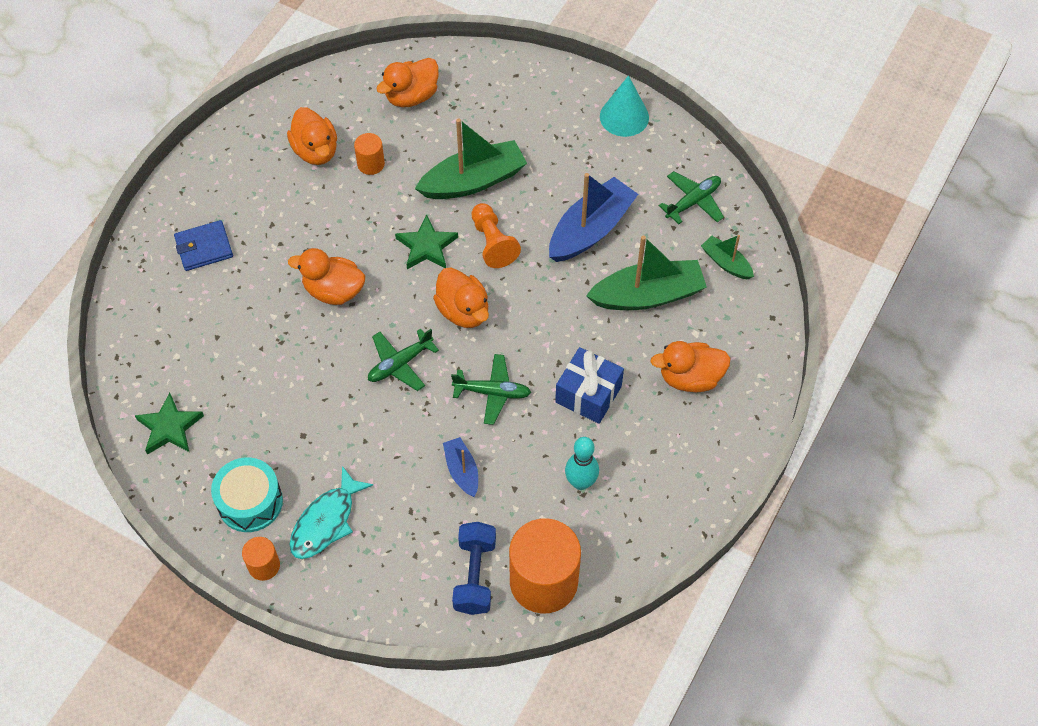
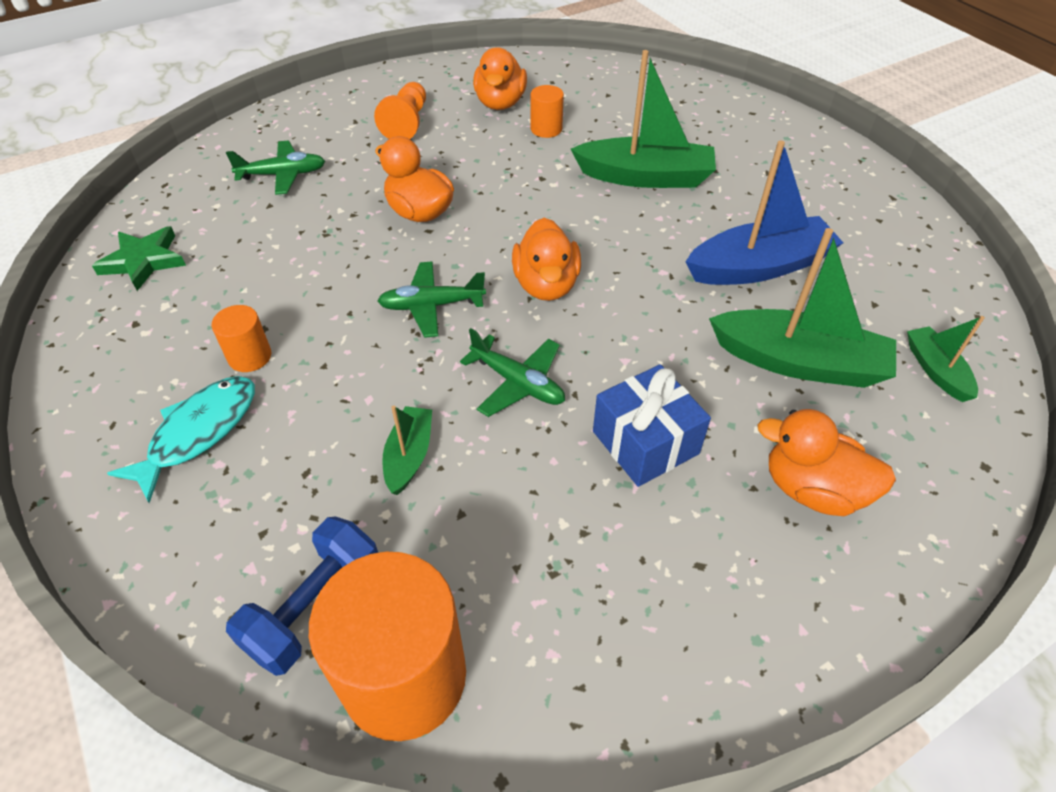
camera: 30 degrees right, 10 degrees down
(204, 247) = (329, 135): blue wallet -> none
(250, 502) = (142, 369): turquoise drum -> none
(264, 565) = (83, 446): orange cylinder -> orange cylinder (250, 356)
(326, 521) = (198, 432): turquoise fish -> turquoise fish turned 150 degrees clockwise
(411, 96) = (628, 95): orange duck -> none
(427, 246) = (550, 212): green star -> none
(462, 471) = (409, 456): blue boat -> green boat
(493, 243) = (628, 236): orange pawn -> orange pawn (407, 123)
(581, 482) = (560, 554): turquoise bowling pin -> none
(624, 117) = (862, 182): turquoise cone -> none
(693, 201) = (916, 288): green plane -> green plane (283, 175)

